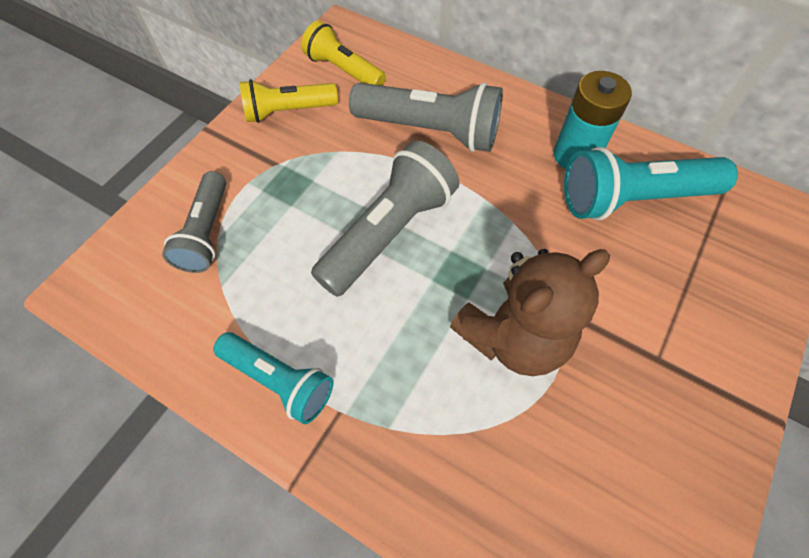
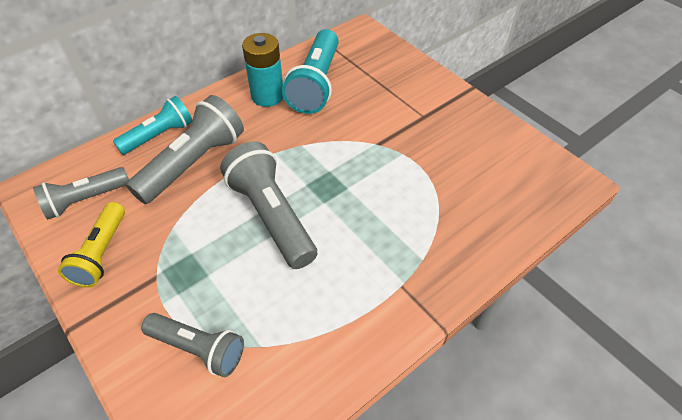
camera: 70 degrees left, 10 degrees down
(279, 381) = (364, 319): turquoise flashlight -> turquoise flashlight (159, 135)
(343, 70) = (85, 200): yellow flashlight -> grey flashlight
(514, 337) = (385, 174): brown teddy bear -> none

